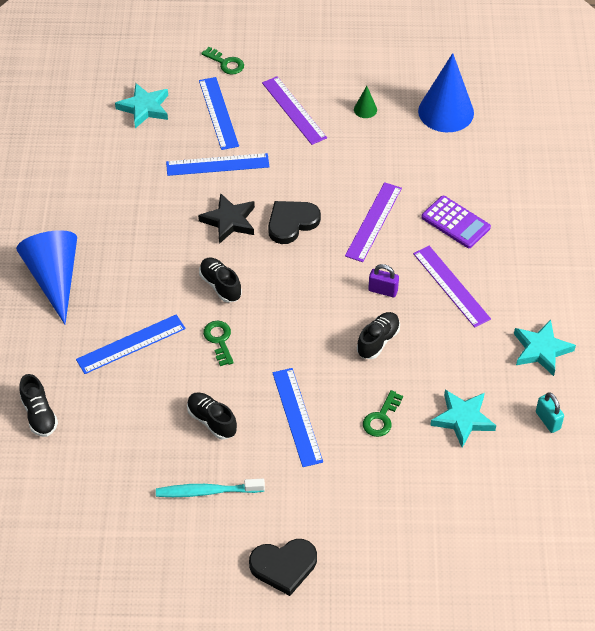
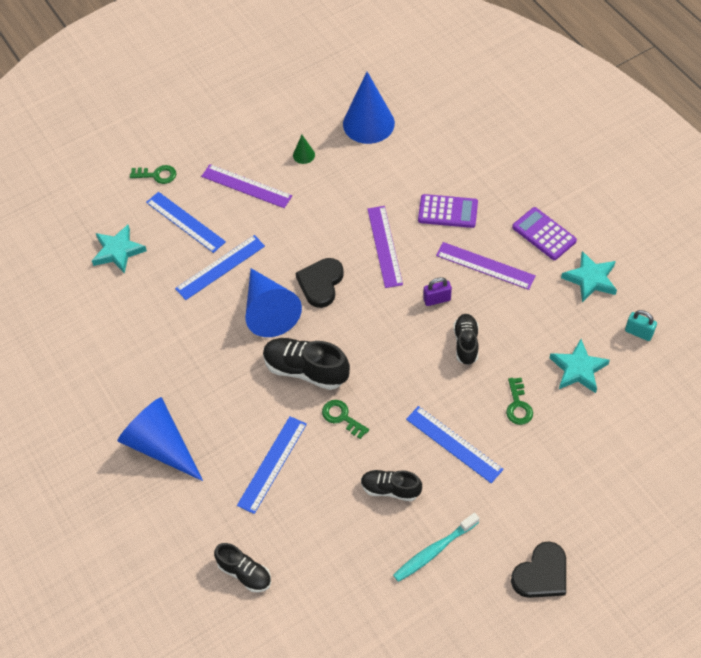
camera: 30 degrees left, 5 degrees up
(220, 285) = (306, 370): black shoe -> black shoe, size x1.58
(229, 221) = (269, 310): black star -> blue cone
(529, 288) = (544, 234): none -> purple calculator

